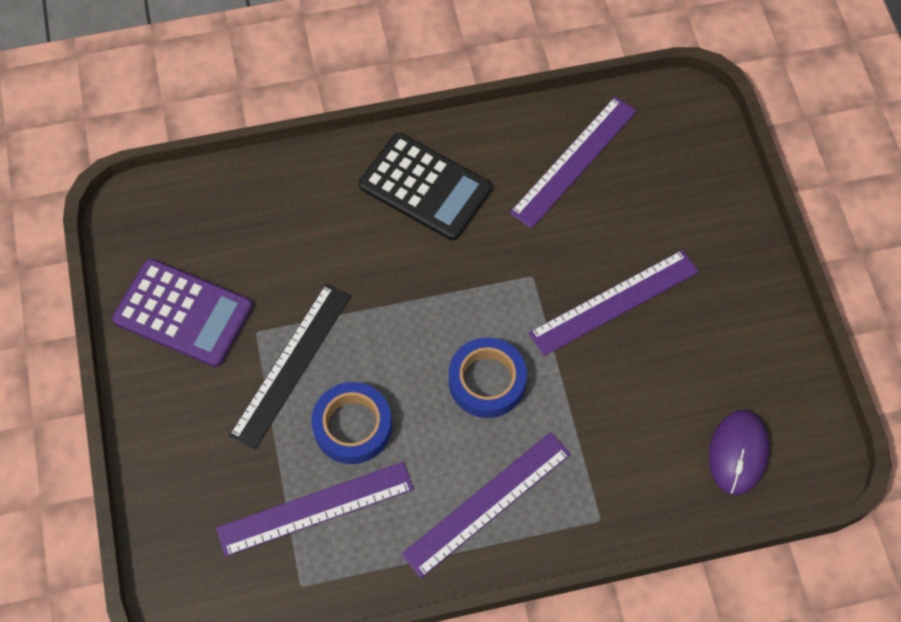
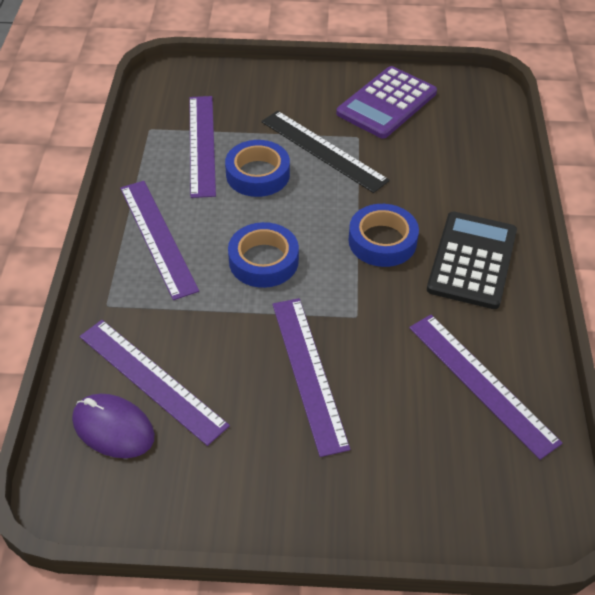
camera: 105 degrees right, 15 degrees down
(422, 273) = (382, 241): none -> blue tape
(425, 187) = (472, 260): black calculator -> black calculator turned 150 degrees clockwise
(674, 439) = (151, 380): none -> purple ruler

